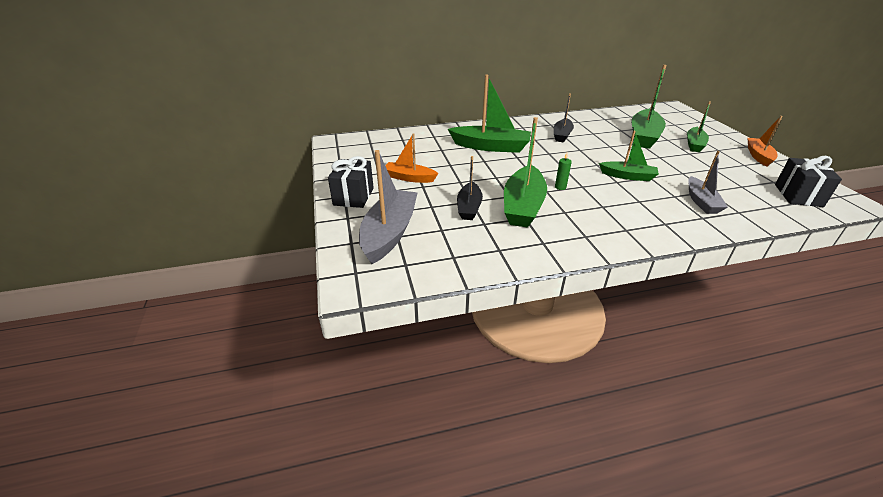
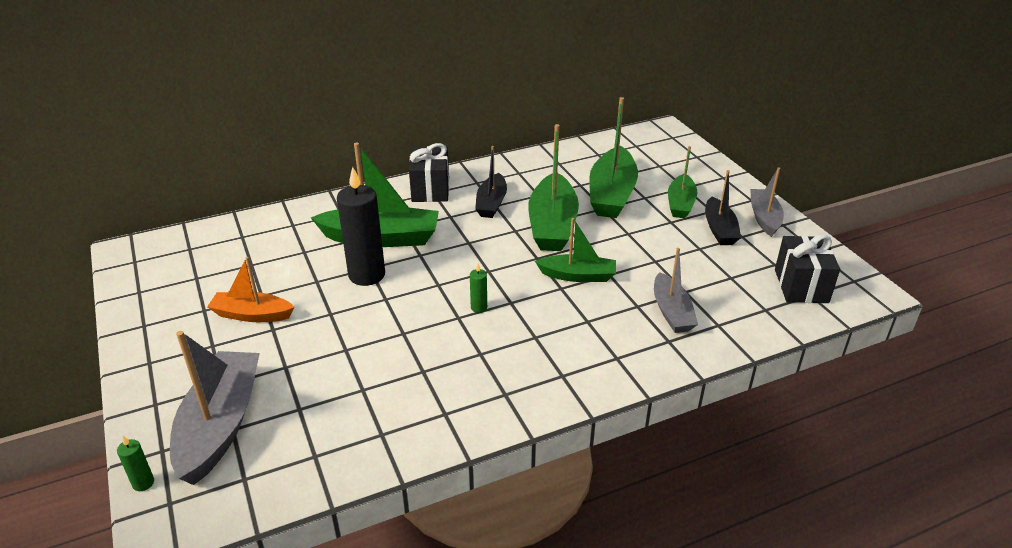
camera: 10 degrees left, 0 degrees up
(338, 259) = (143, 483): none -> green candle
(353, 196) = (164, 361): black gift -> black gift (430, 189)
(469, 207) = (342, 362): black boat -> black boat (719, 229)
(482, 164) = (367, 275): none -> black candle
(523, 206) = (421, 350): green boat -> green boat (552, 225)
(758, 156) = (764, 218): orange boat -> grey boat

